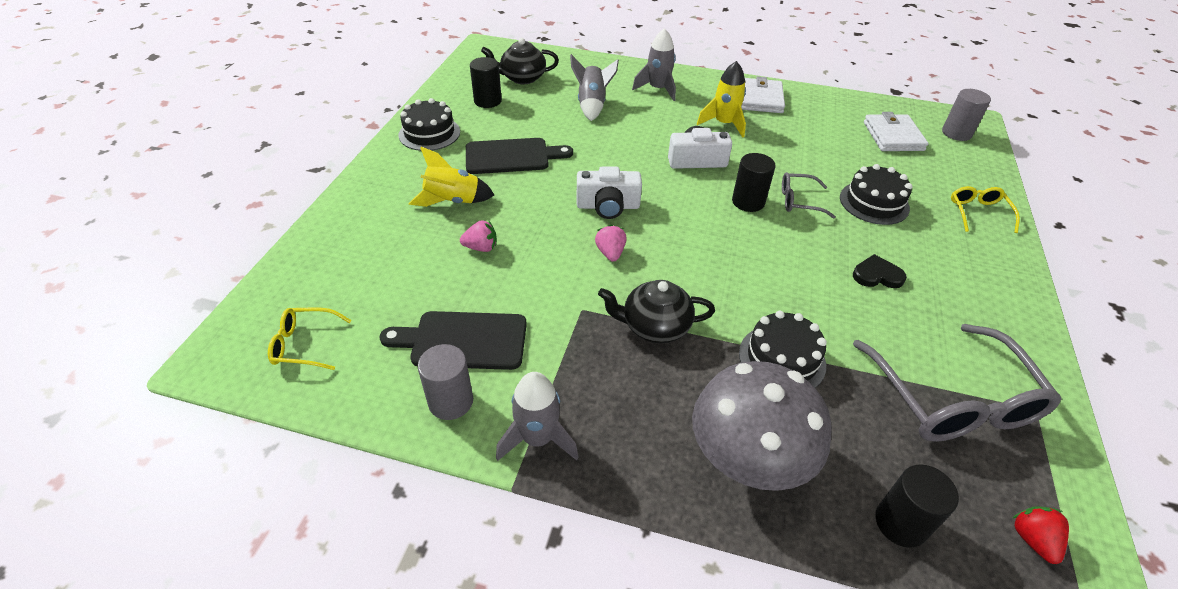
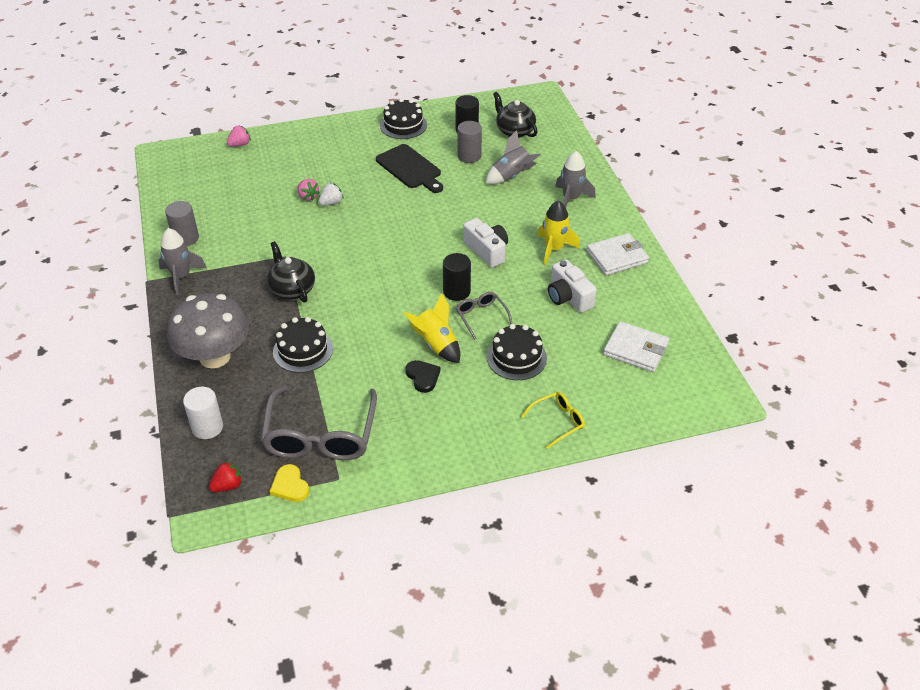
camera: 60 degrees right, 0 degrees up
(304, 344) = (190, 175): yellow glasses -> none
(452, 201) = (342, 166): yellow rocket -> yellow rocket (436, 344)
(463, 340) = (229, 223): black cutting board -> none
(513, 233) = (331, 203): none -> white strawberry
(608, 206) = (393, 229): white camera -> white camera (568, 297)
(610, 253) = (345, 248): pink strawberry -> pink strawberry (240, 144)
(893, 136) = (635, 349): white wallet -> white wallet turned 60 degrees clockwise
(900, 523) = (207, 427): black cylinder -> white cylinder
(952, 399) = (320, 435): grey glasses -> grey glasses turned 45 degrees counterclockwise
(956, 133) = (685, 390): grey cylinder -> grey cylinder (469, 156)
(1042, 465) = (290, 486): none -> yellow heart

